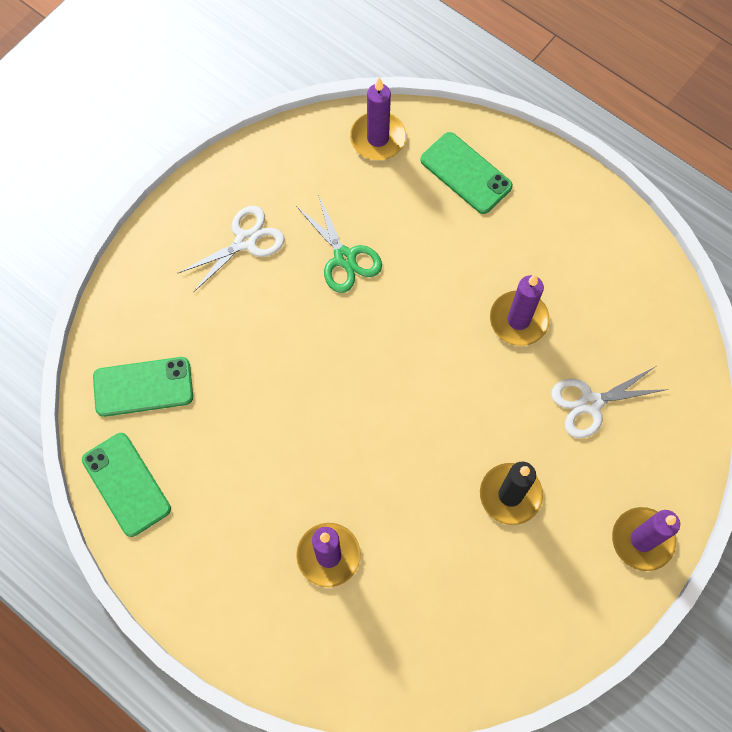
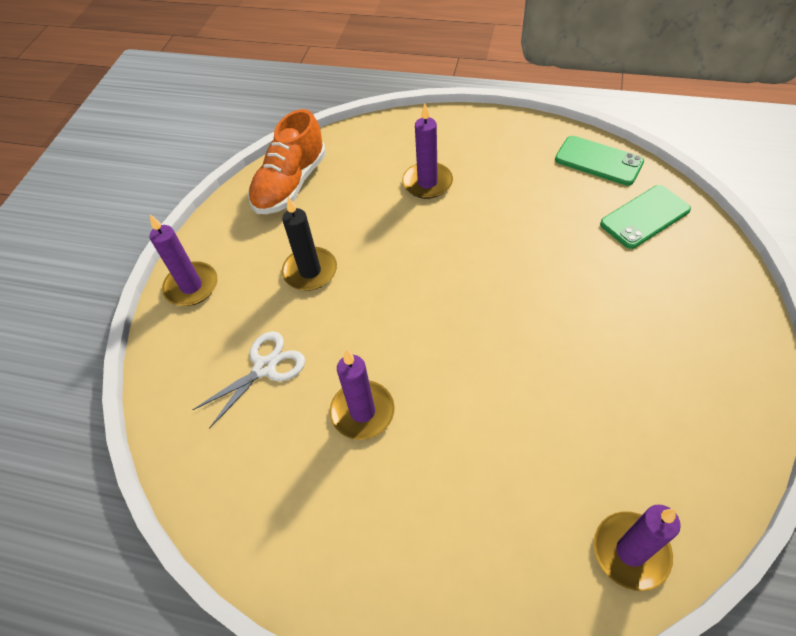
camera: 160 degrees right, 15 degrees down
(246, 241) = (670, 363): white scissors -> none
(344, 258) = (566, 392): green scissors -> none
(466, 173) = (501, 556): green phone -> none
(487, 643) = (291, 184): none -> orange shoe

